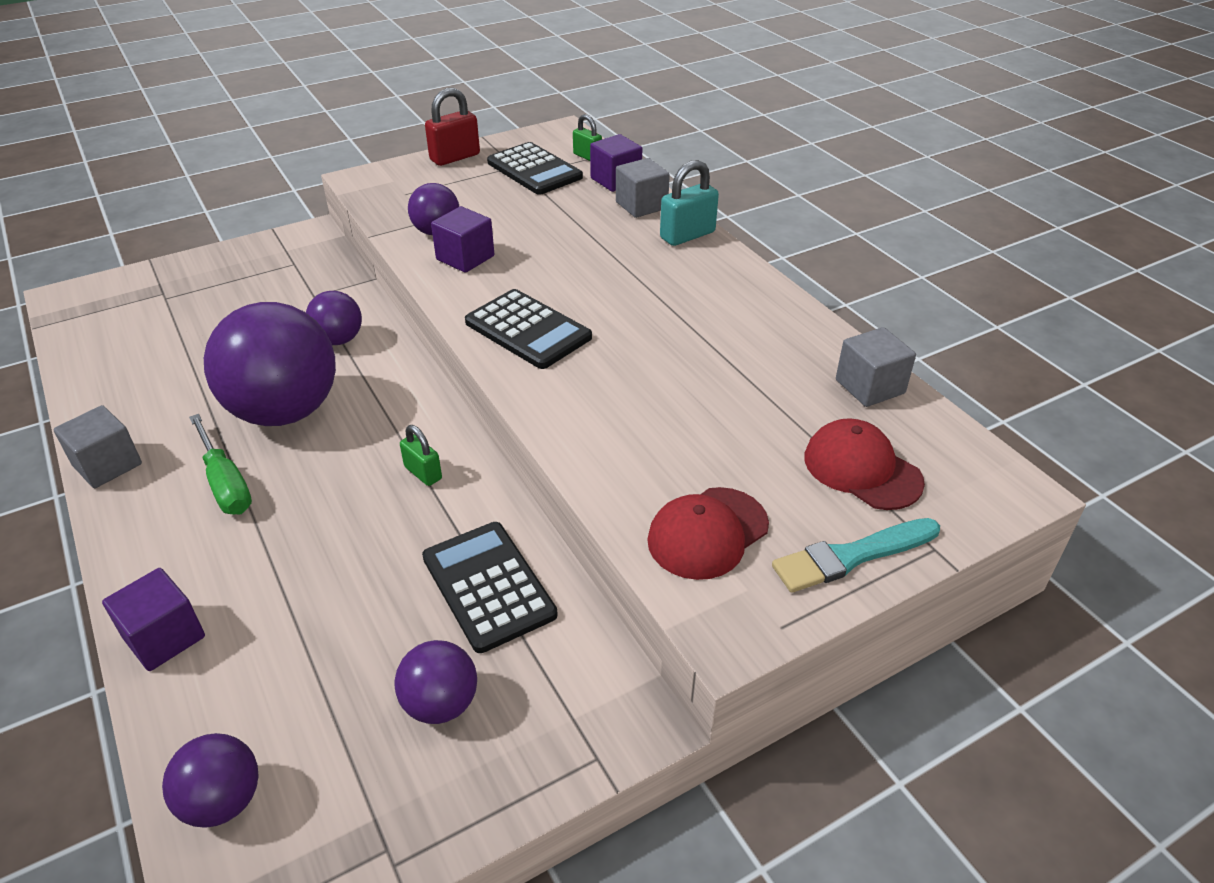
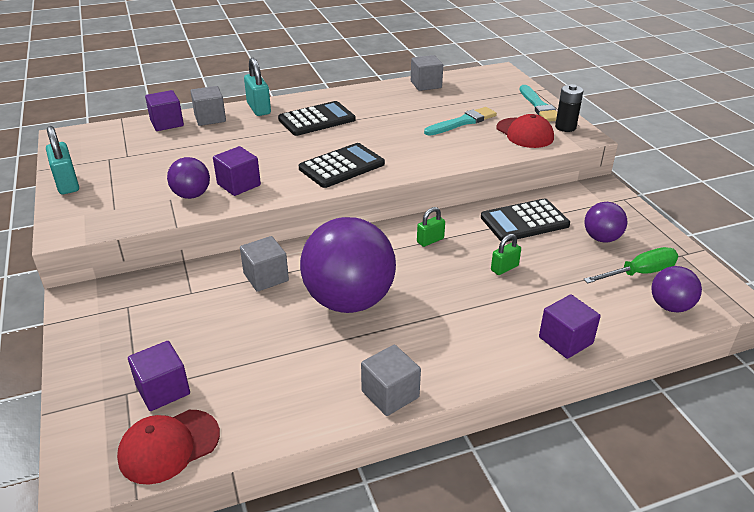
camera: 80 degrees left, 5 degrees down
(161, 312) = (163, 390): none -> purple cube
(225, 483) = (424, 325): green screwdriver -> green screwdriver (639, 273)
(338, 340) = (266, 277): purple ball -> grey cube
(455, 157) = (67, 184): red padlock -> turquoise padlock
(534, 170) = (123, 151): black calculator -> black calculator (317, 119)
(587, 156) = (120, 130): green padlock -> green padlock (504, 268)
(724, 444) = (462, 122): none -> turquoise brush
(760, 601) = (565, 127): none -> black battery
(862, 469) = (484, 95): red cap -> red cap (169, 446)

